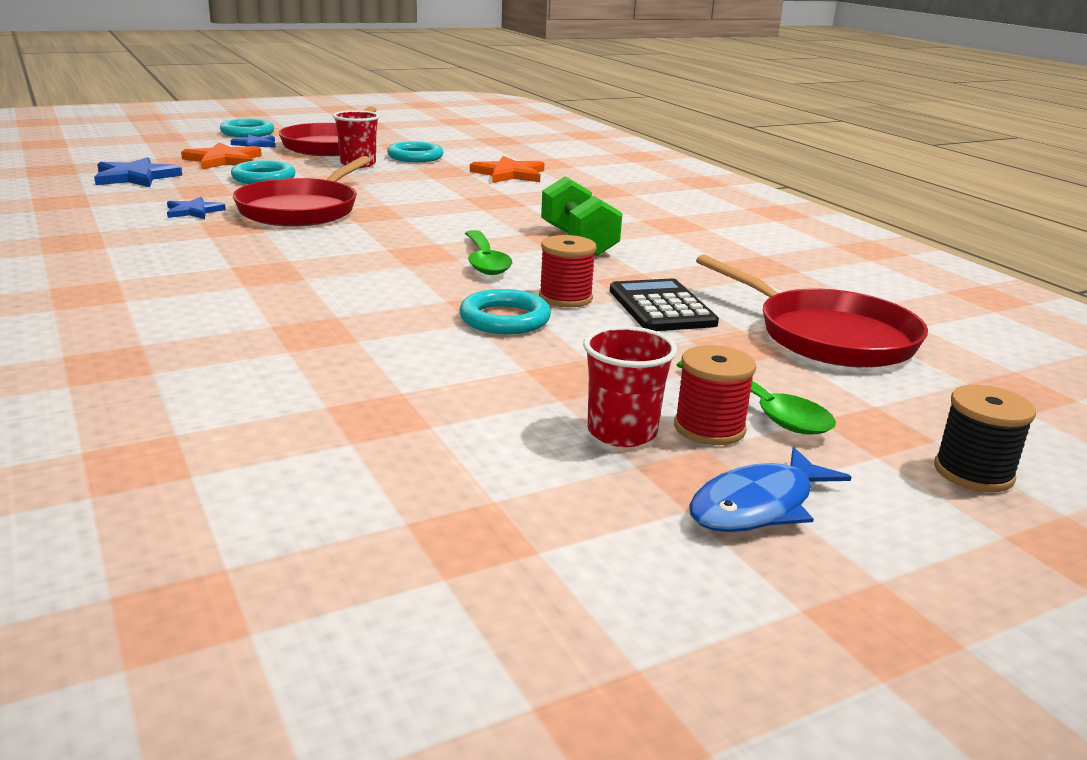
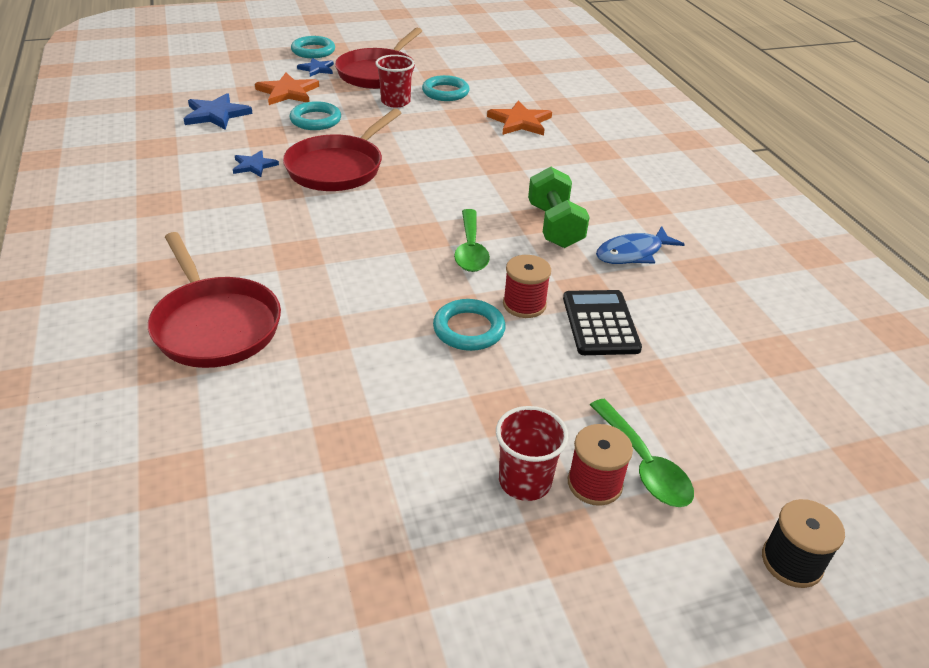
camera: 10 degrees right, 15 degrees up
(758, 506) = (605, 580): blue fish -> blue fish (633, 253)
(828, 336) = (730, 374): red pan -> red pan (215, 325)

